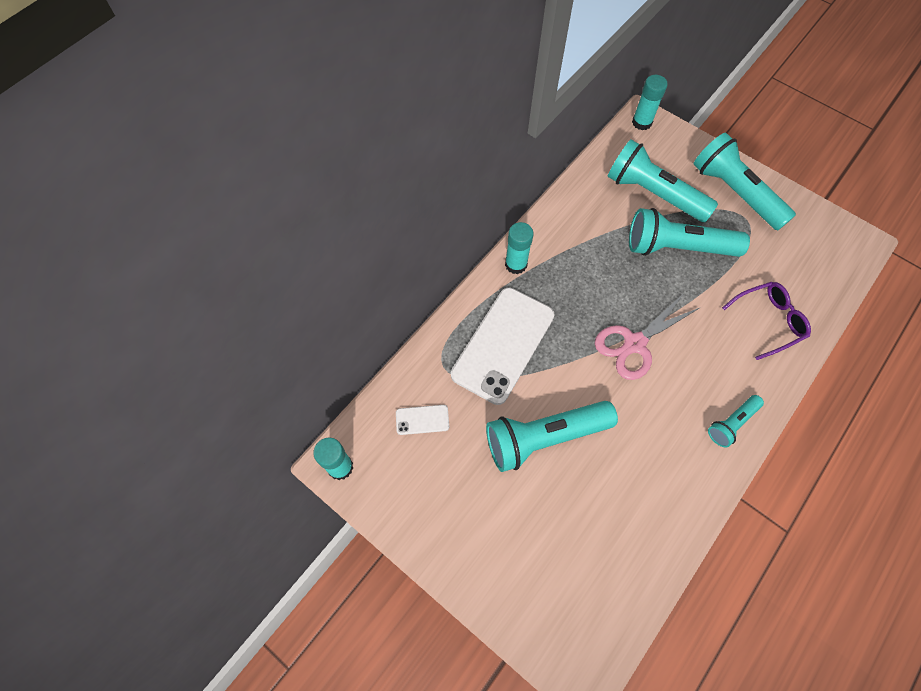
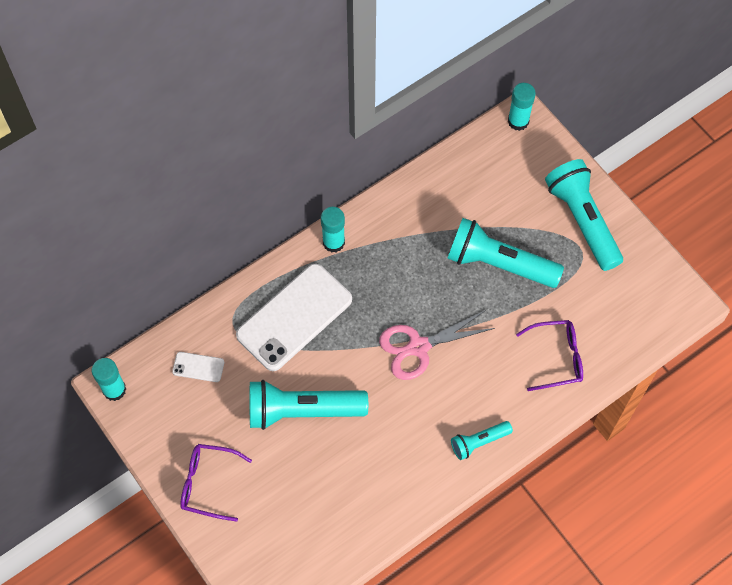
camera: 15 degrees right, 0 degrees up
(472, 544) = (208, 483): none -> purple glasses
(653, 193) = (498, 202): turquoise flashlight -> none

